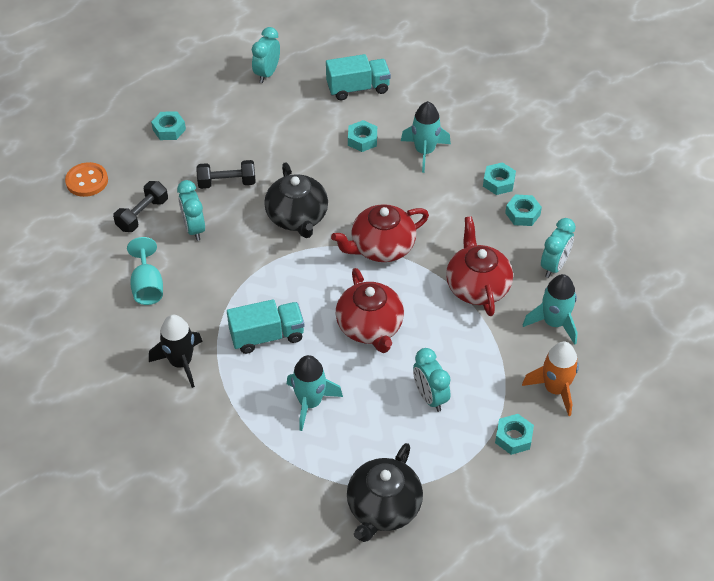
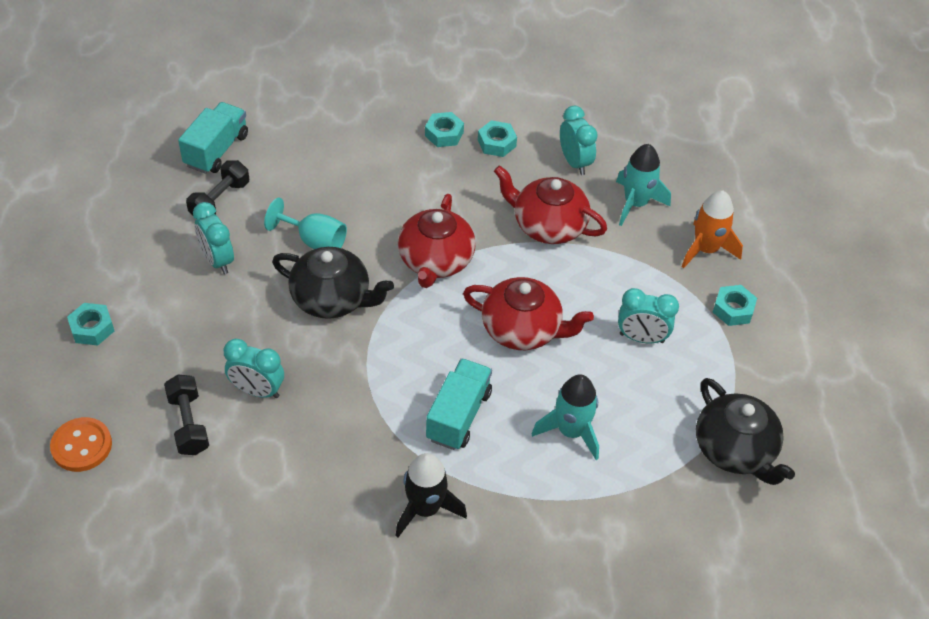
camera: 55 degrees left, 0 degrees up
(147, 286) = (294, 478): turquoise goblet -> turquoise goblet (314, 241)
(227, 183) = (224, 326): black dumbbell -> black dumbbell (220, 200)
(267, 73) = (111, 202): turquoise clock -> turquoise clock (217, 260)
(362, 140) = (287, 189): turquoise nut -> none
(424, 152) = (352, 157): turquoise rocket -> none

